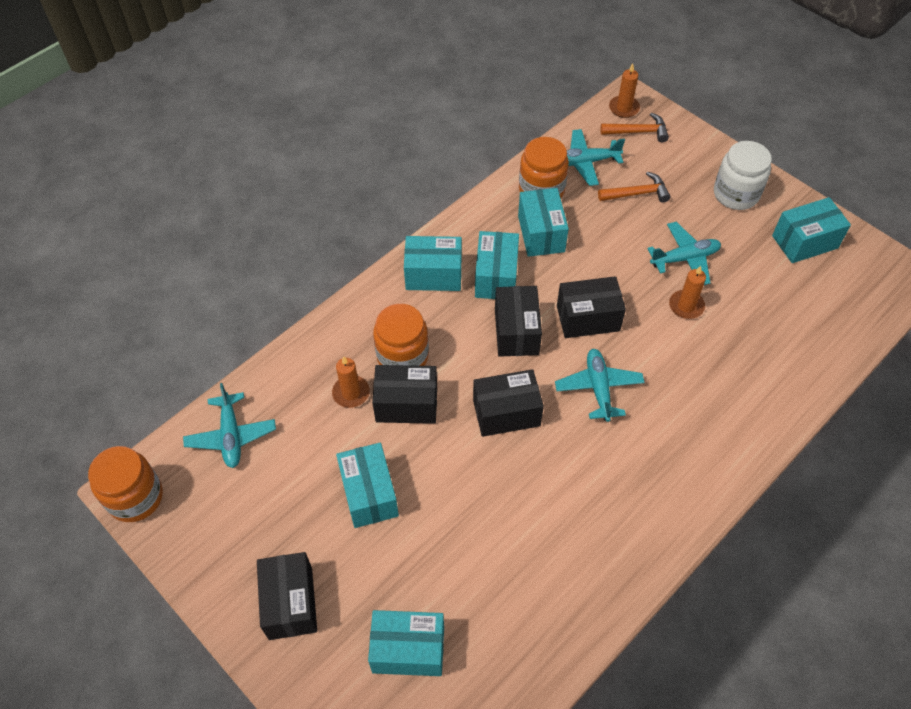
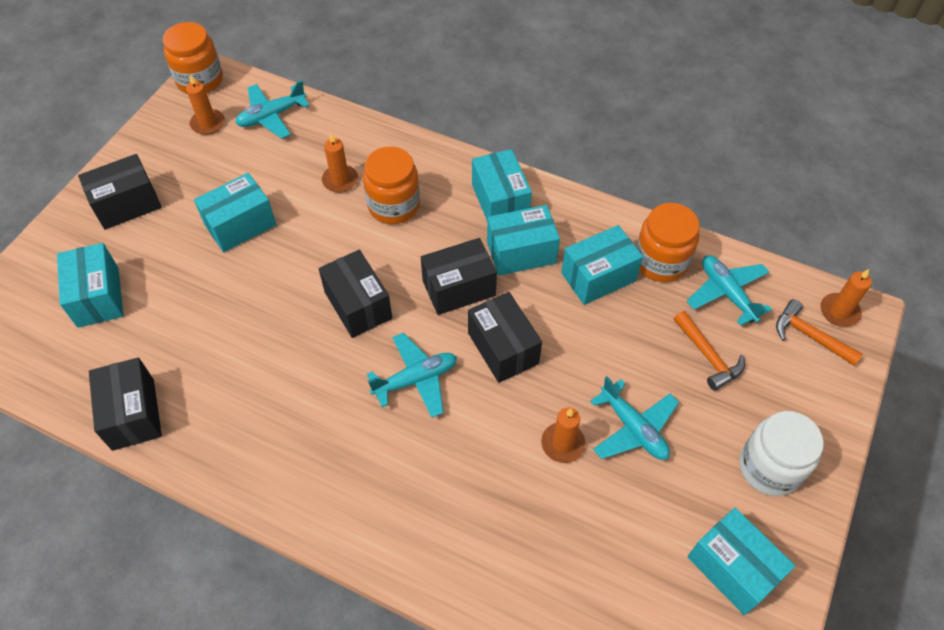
camera: 70 degrees right, 0 degrees up
(209, 500) = (208, 123): none -> orange candle
(406, 404) = (341, 224): black box -> black box (133, 414)
(638, 132) = (809, 336): orange hammer -> orange hammer turned 150 degrees clockwise

